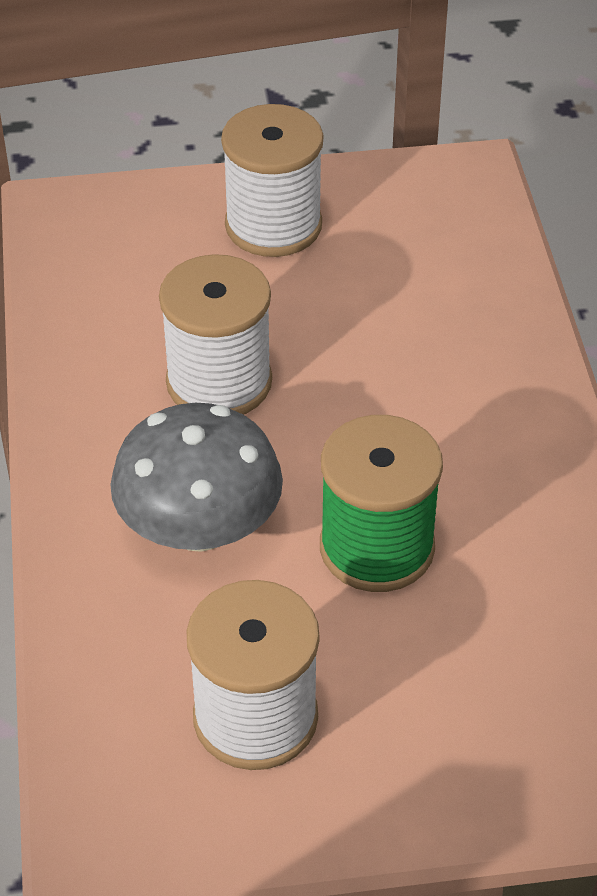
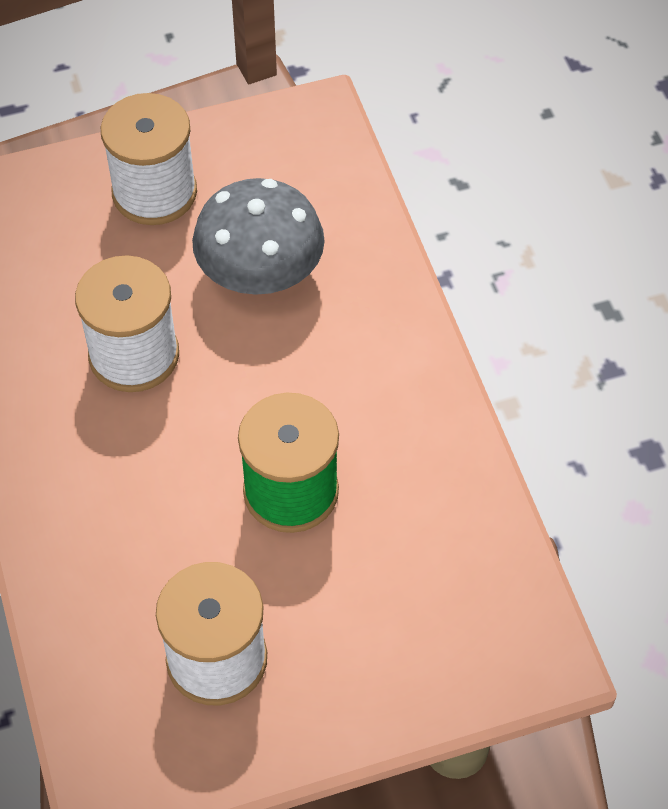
camera: 10 degrees left, 10 degrees up
(199, 527) = (141, 495): grey mushroom -> grey mushroom (260, 273)

